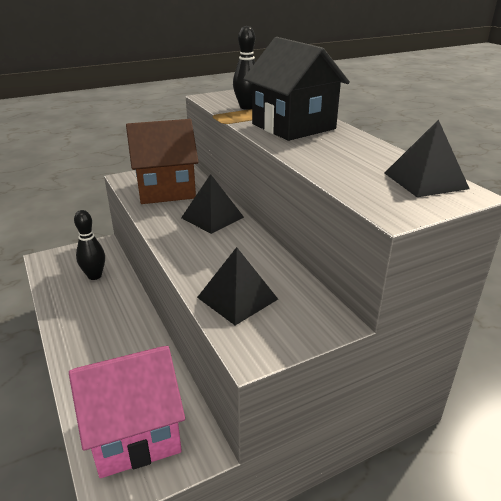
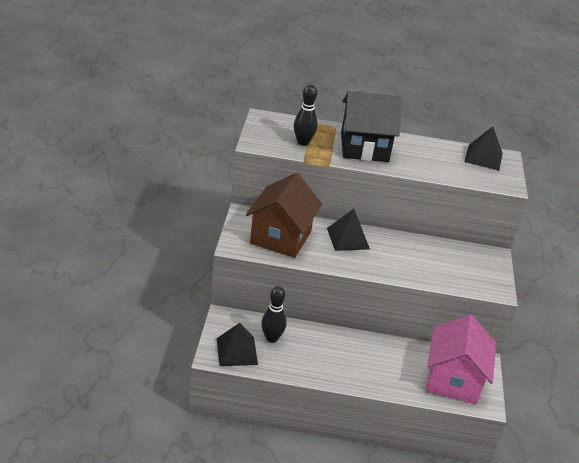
camera: 60 degrees left, 5 degrees up
(237, 298) = (450, 273): black pyramid -> black pyramid (237, 351)

